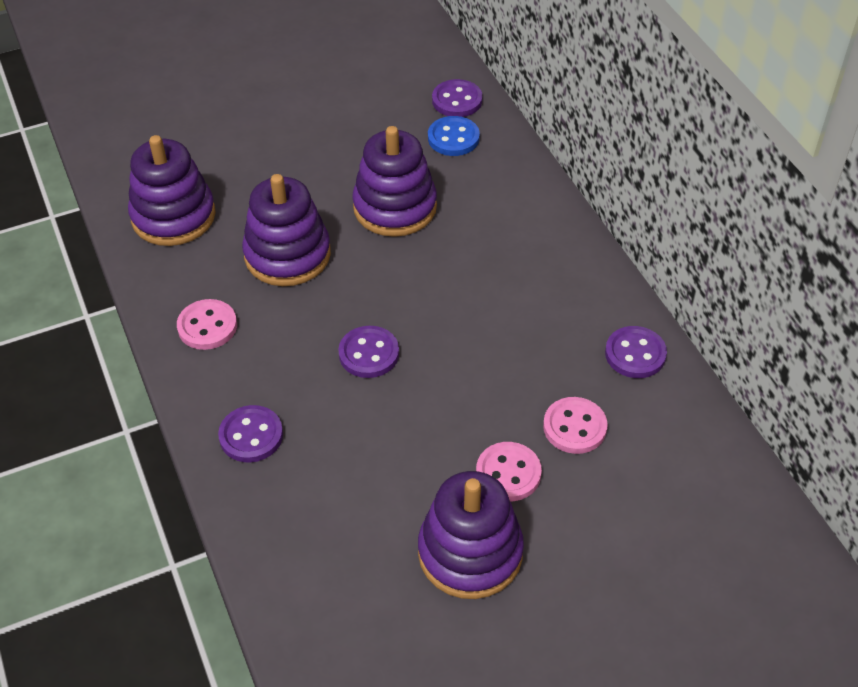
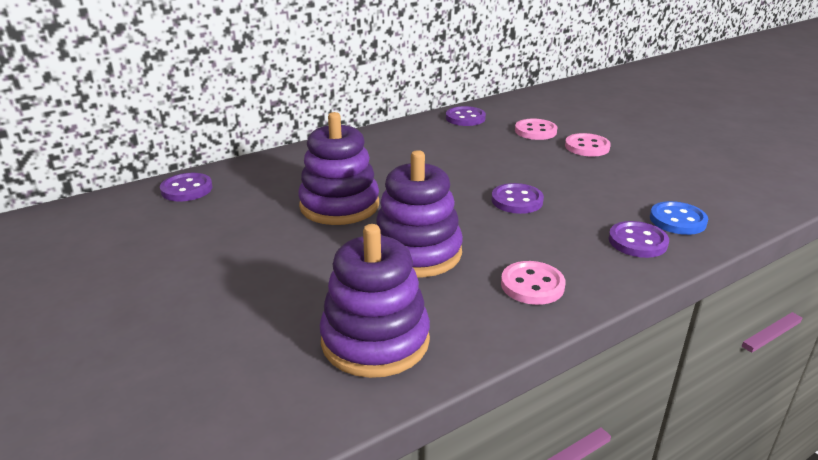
camera: 100 degrees left, 20 degrees down
(453, 138) = (243, 187): blue button -> blue button (677, 220)
(470, 553) = (656, 154): purple stacking toy -> none

